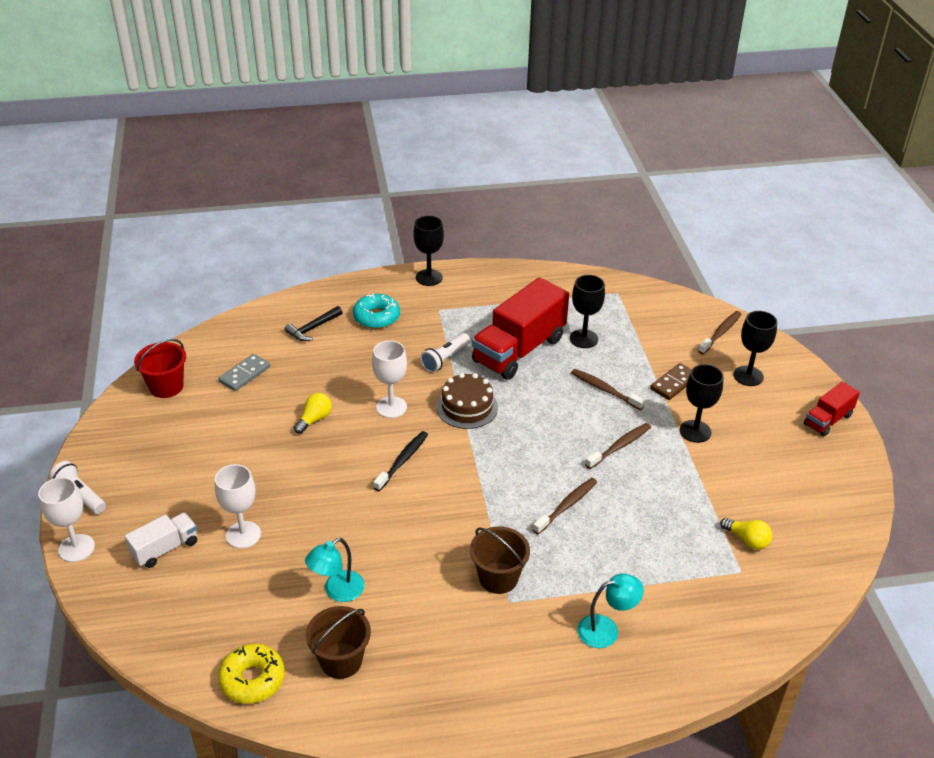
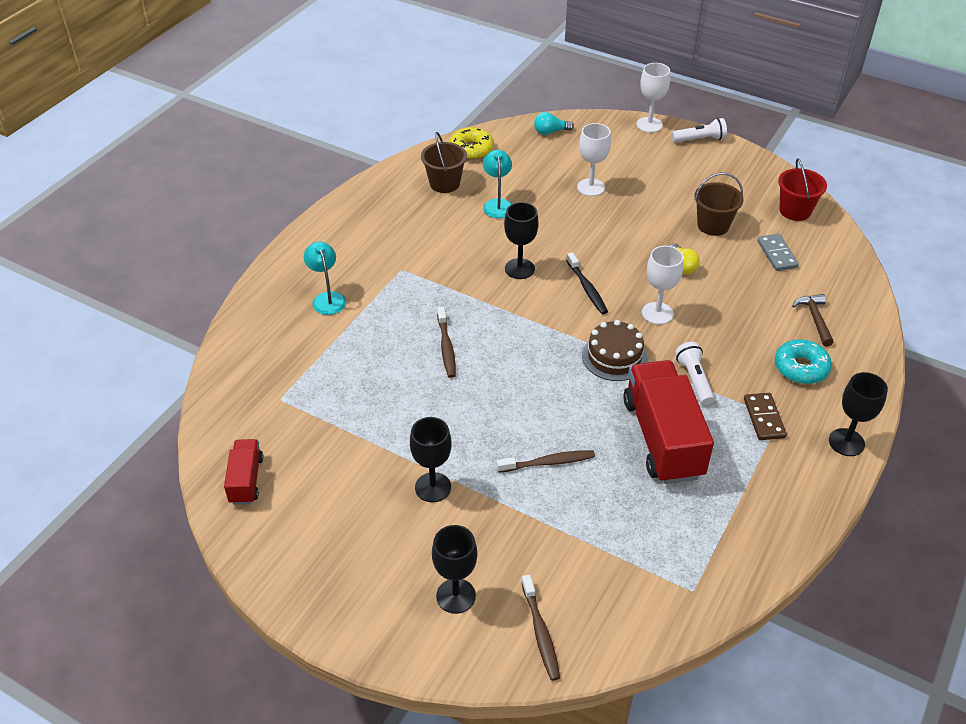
camera: 130 degrees right, 5 degrees up
(155, 627) = (550, 132): none -> turquoise light bulb
(165, 549) = (612, 155): white truck -> none
(313, 328) = (815, 319): black hammer -> brown hammer
(498, 578) = (425, 275): brown bucket -> brown bucket (713, 225)
(583, 339) = (637, 500): black goblet -> black goblet (519, 269)
(606, 629) = (327, 298): turquoise lamp -> turquoise lamp turned 135 degrees clockwise
(619, 446) = (471, 422): brown toothbrush -> none
(674, 383) = (506, 522): brown domino -> brown domino (764, 418)
(747, 540) = (297, 425): yellow light bulb -> none
(828, 420) = (335, 608): red truck -> red truck (246, 480)

